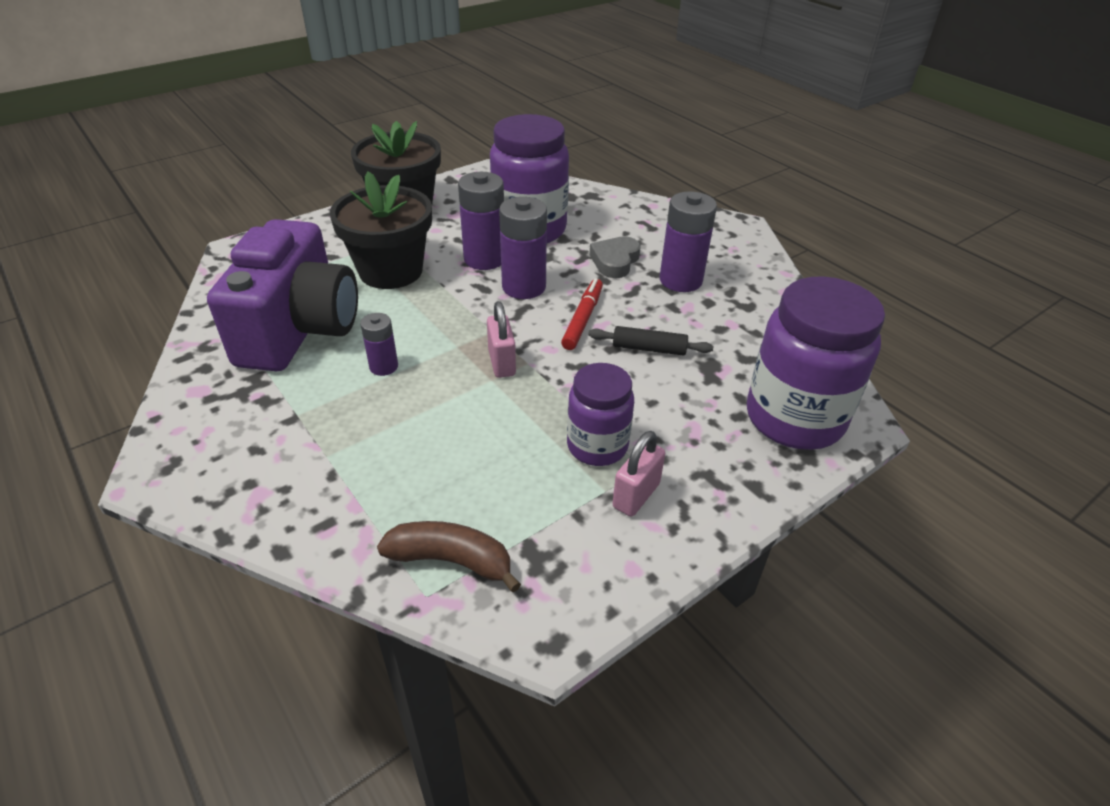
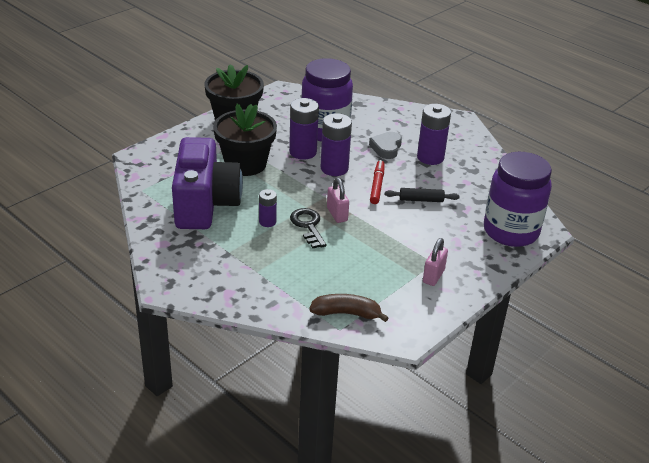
camera: 10 degrees left, 5 degrees down
(447, 379) = (308, 226): none -> black key
(597, 446) = (406, 254): purple jar -> none

